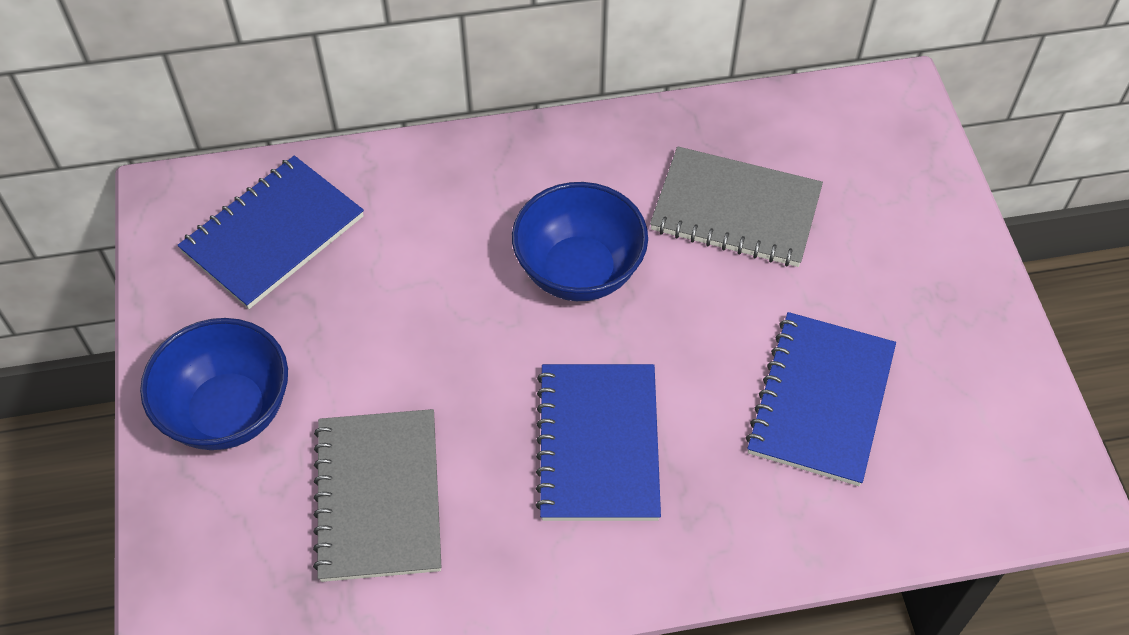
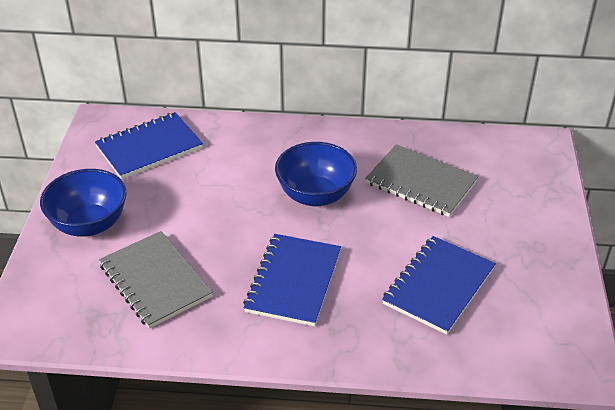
camera: 15 degrees right, 15 degrees down
(378, 496) = (155, 281): grey notebook -> grey notebook turned 45 degrees counterclockwise

